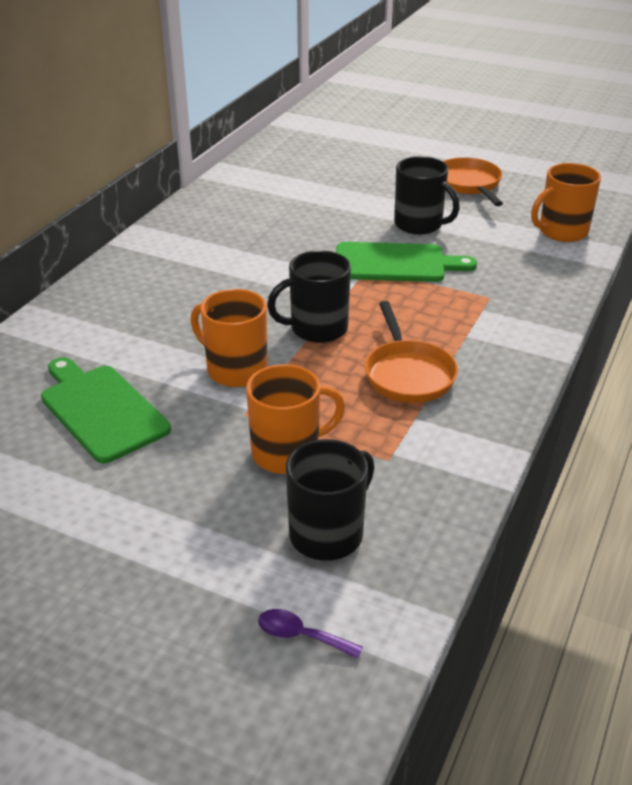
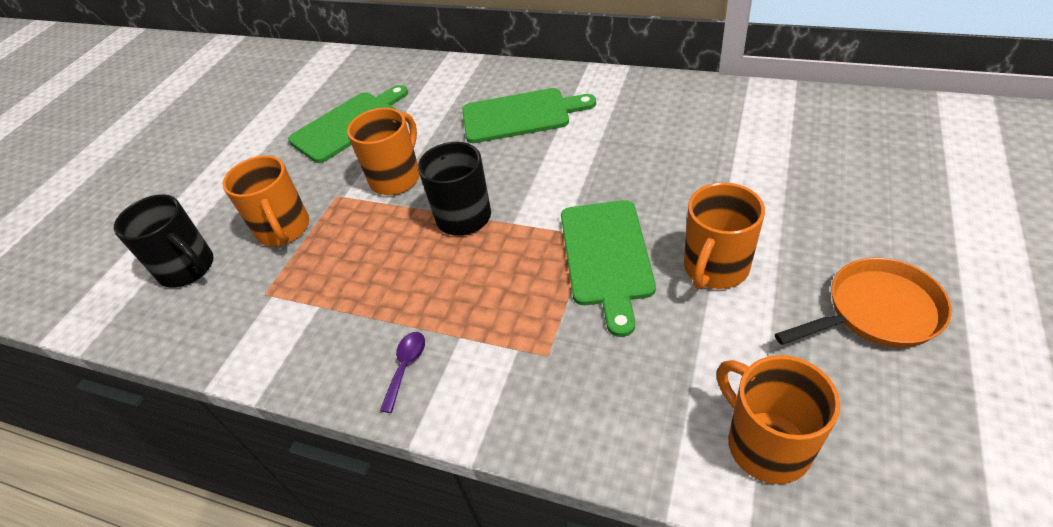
camera: 90 degrees right, 10 degrees up
(174, 288) = (520, 115): none -> green cutting board
(301, 636) = (100, 270): purple spoon -> purple spoon (406, 367)
(408, 374) = (387, 293): orange pan -> none
(419, 225) = (715, 268): black mug -> orange mug

